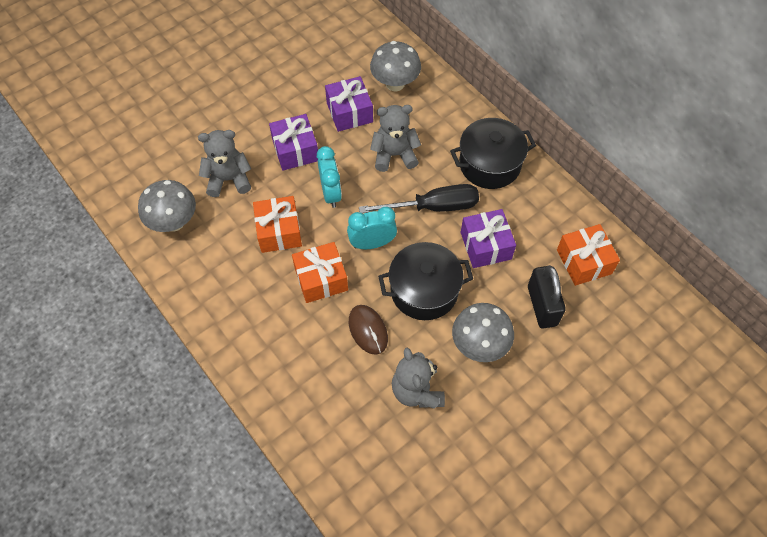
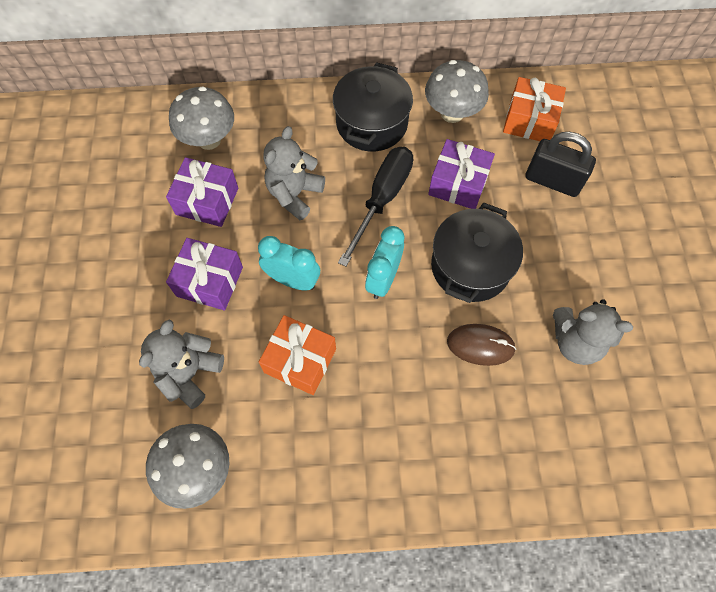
camera: 55 degrees left, 5 degrees up
(321, 279) = (390, 354): orange gift -> none
(479, 345) = (560, 257): grey mushroom -> grey mushroom (452, 113)

